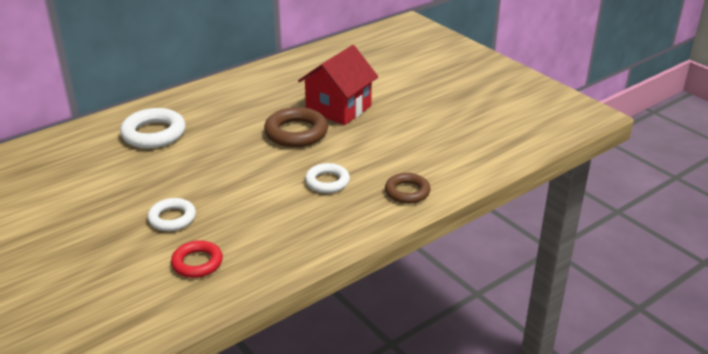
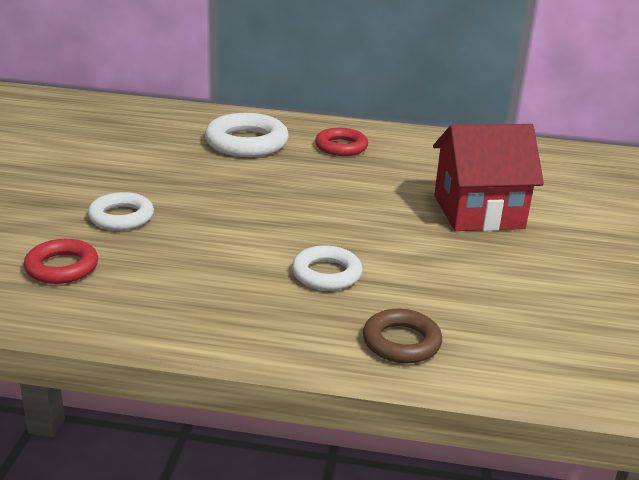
camera: 45 degrees right, 5 degrees down
(211, 107) = (341, 147): none -> red ring
(296, 132) = (384, 210): brown ring -> none

